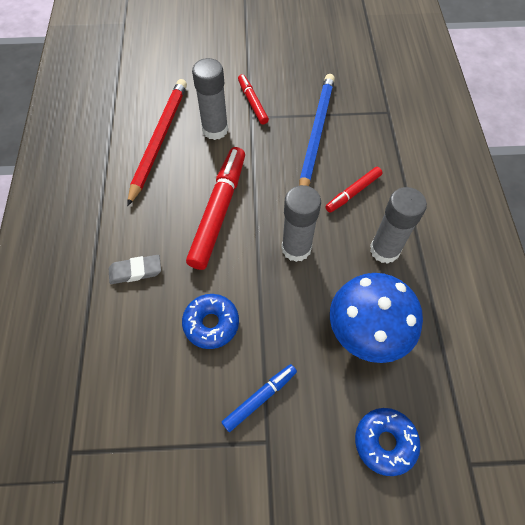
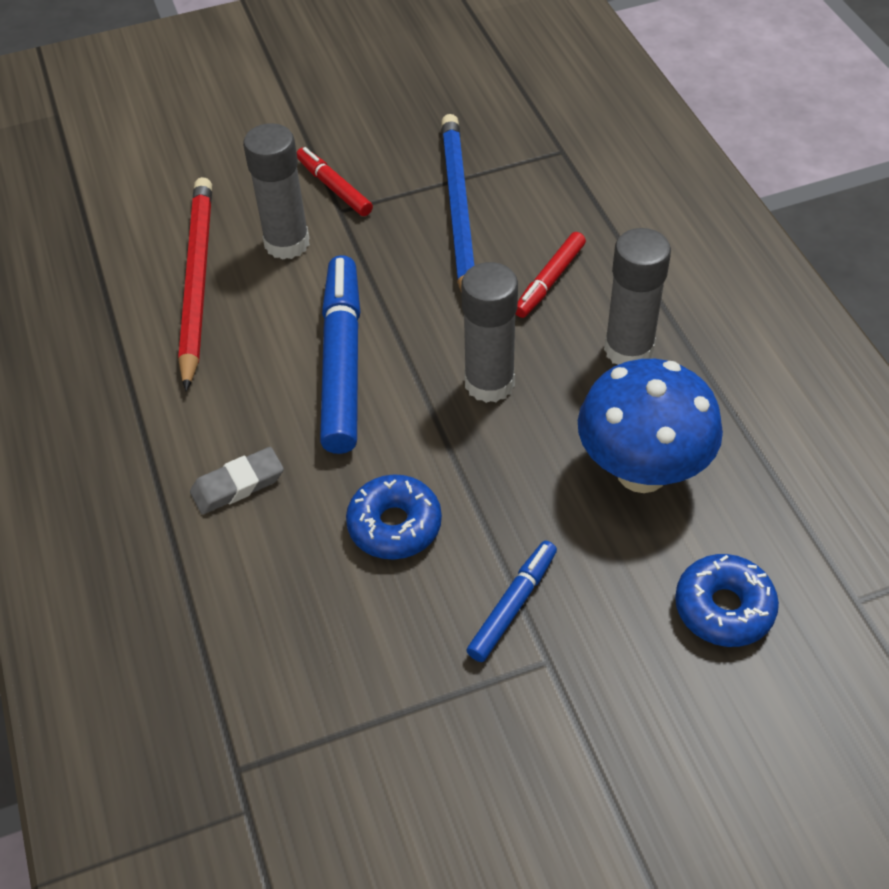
camera: 15 degrees left, 10 degrees down
(218, 211) = (341, 362): red marker -> blue marker

